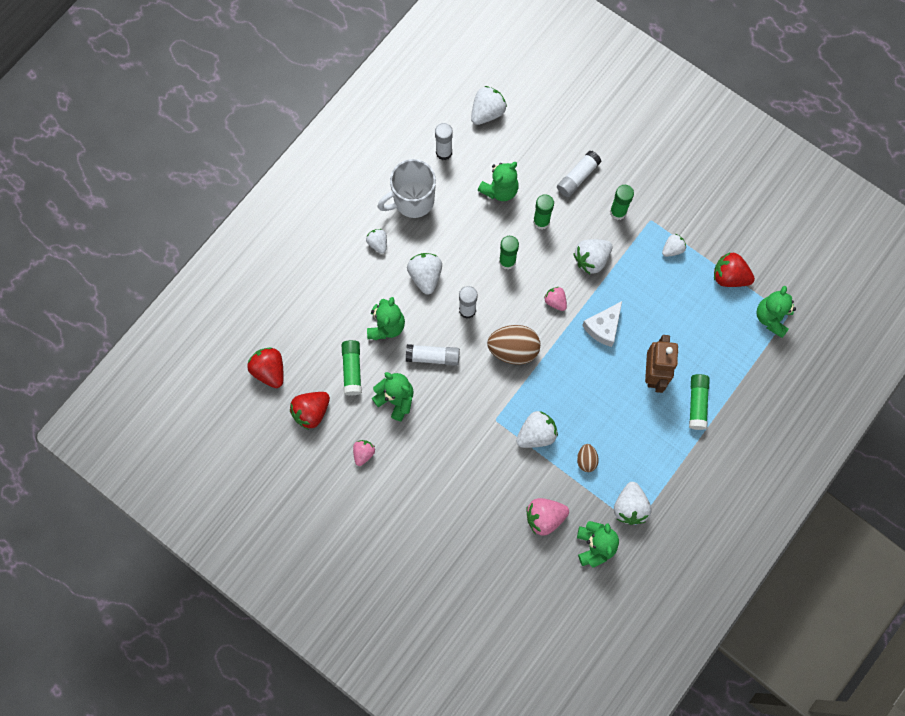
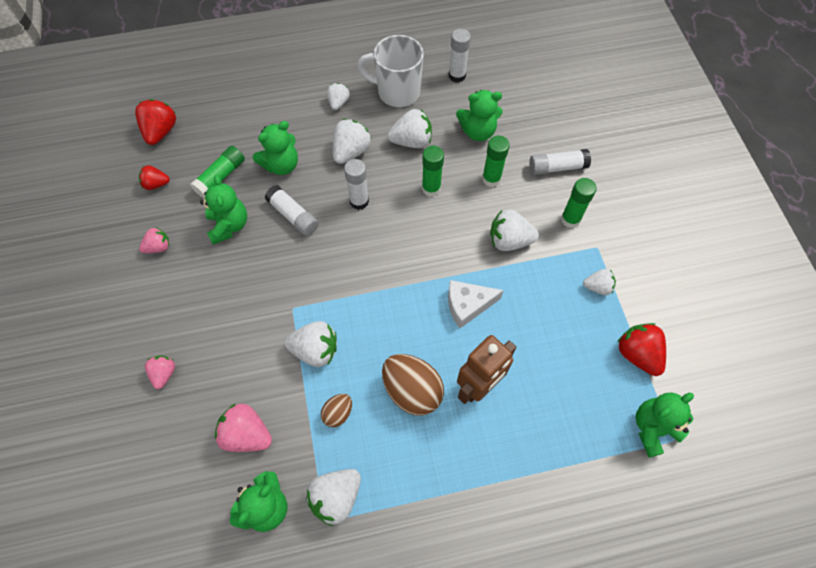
camera: 40 degrees right, 10 degrees down
(311, 412) = (156, 184): red strawberry -> red strawberry, size x0.62
(487, 112) = (521, 71): white strawberry -> white strawberry (411, 141)
(513, 350) = (366, 262): brown egg -> brown egg (412, 391)
(555, 301) = (443, 250): pink strawberry -> pink strawberry (164, 374)
(697, 403) = (499, 451): green glue stick -> none

